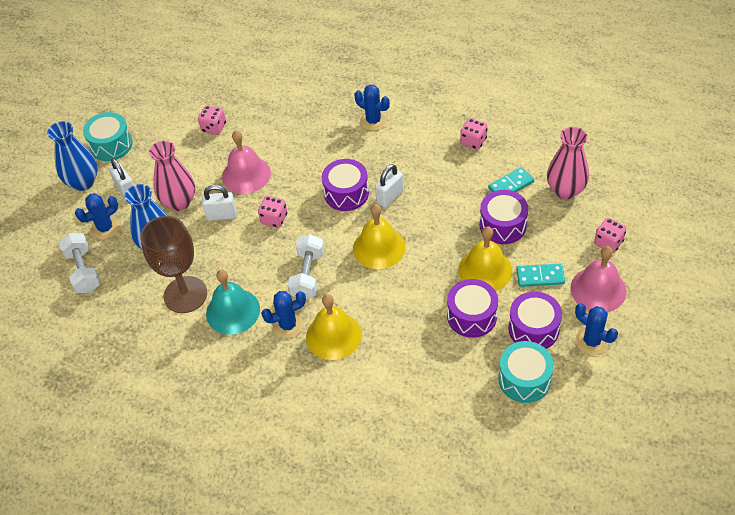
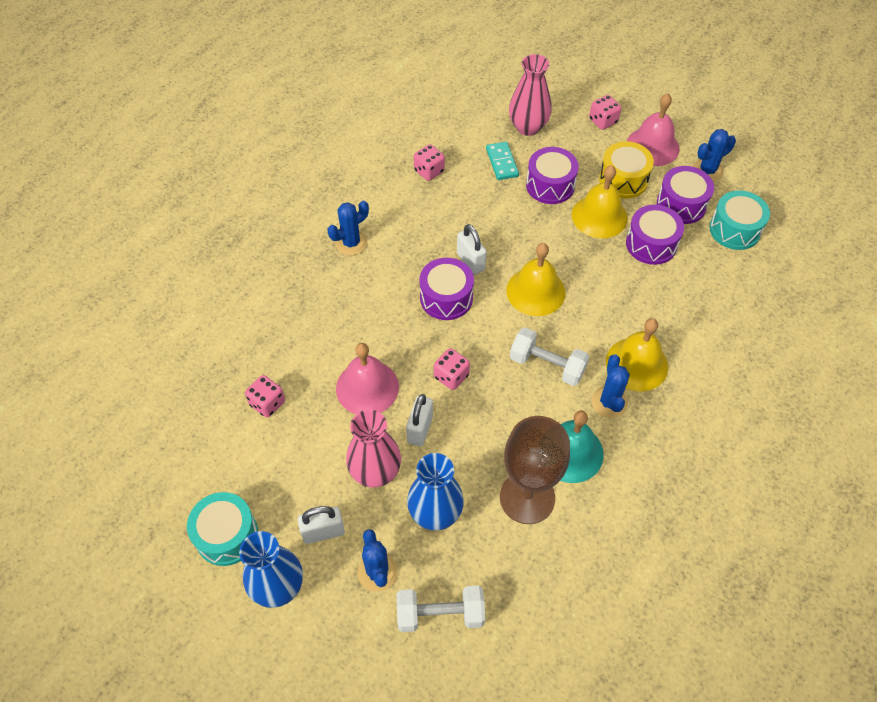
camera: 75 degrees left, 5 degrees up
(540, 277) = (623, 180): turquoise domino -> yellow drum

